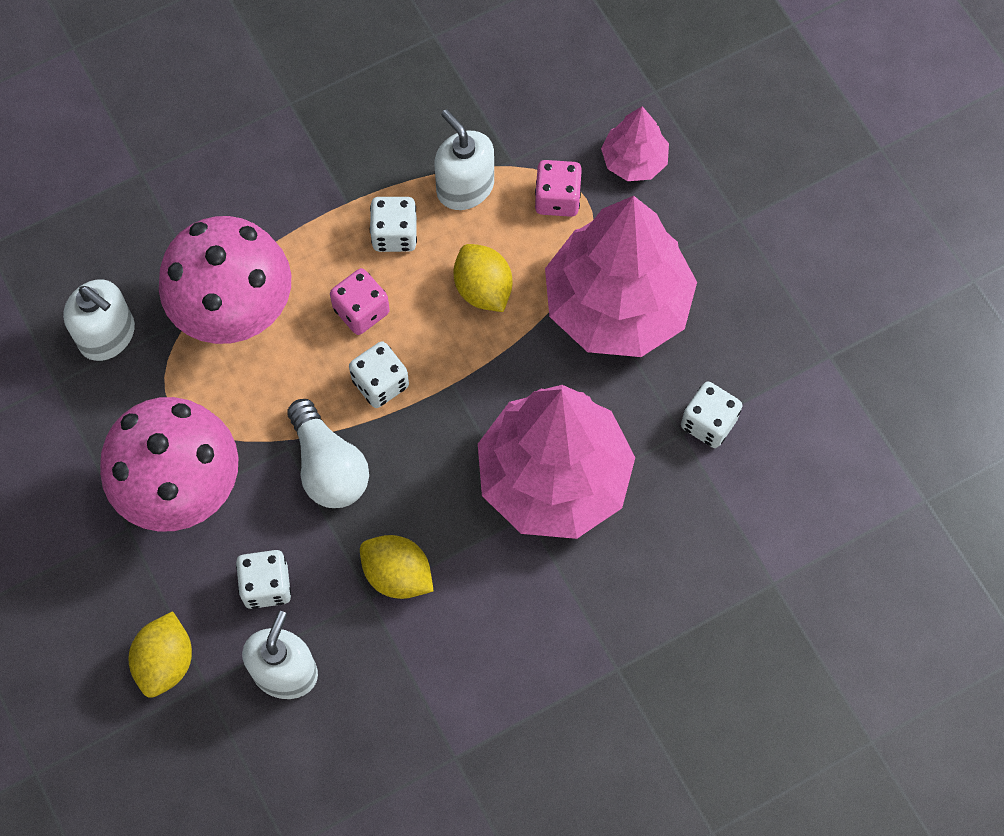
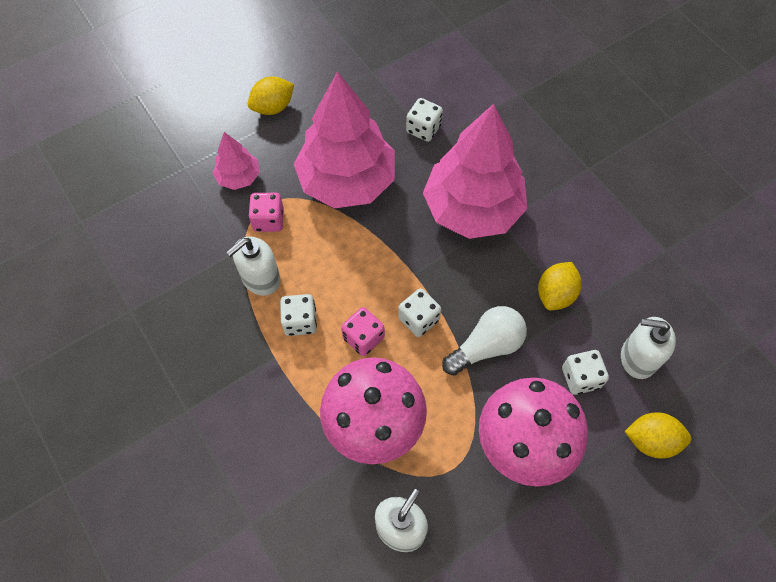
camera: 95 degrees left, 5 degrees down
(483, 289) = (341, 260): yellow lemon -> yellow lemon (273, 107)

